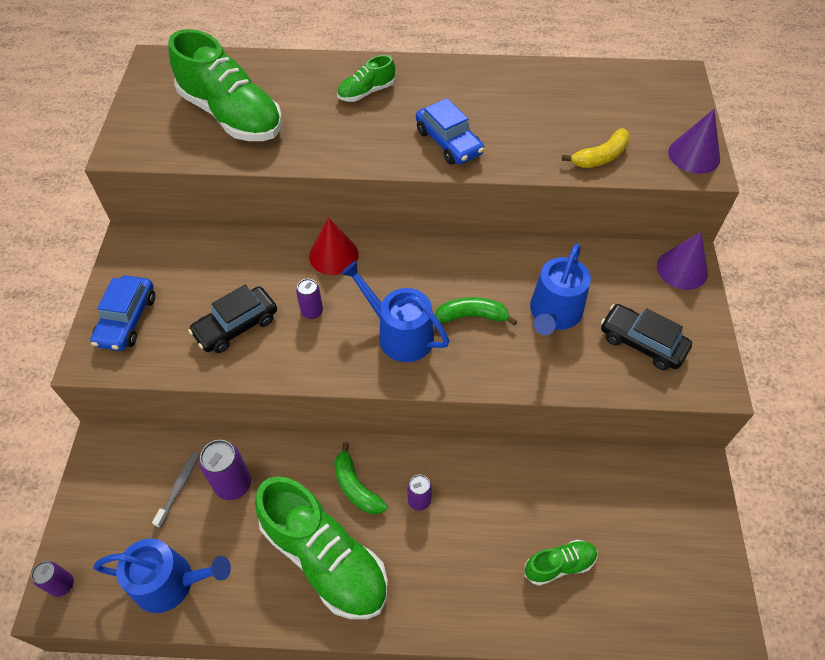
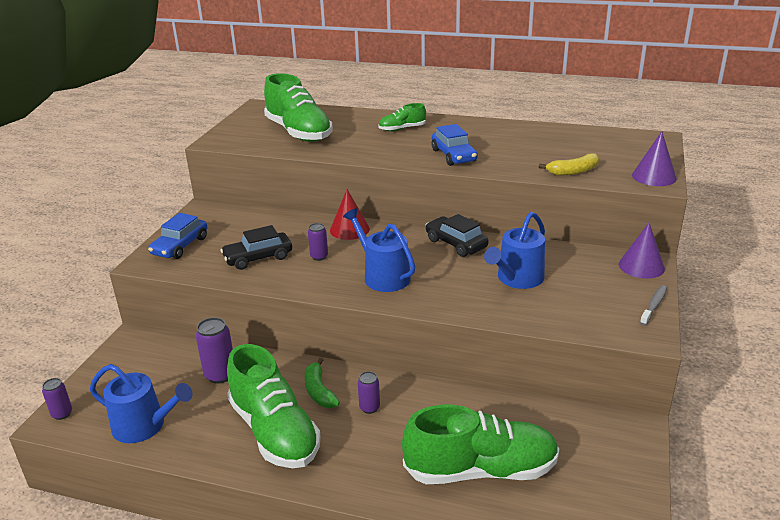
camera: 15 degrees right, 25 degrees down
(179, 487) = (177, 370): grey toothbrush -> grey toothbrush (654, 305)
(472, 316) = (446, 273): green banana -> none
(559, 565) = (480, 470): green shoe -> green shoe, size x2.10
(642, 343) = (589, 304): black car -> black car (456, 244)

